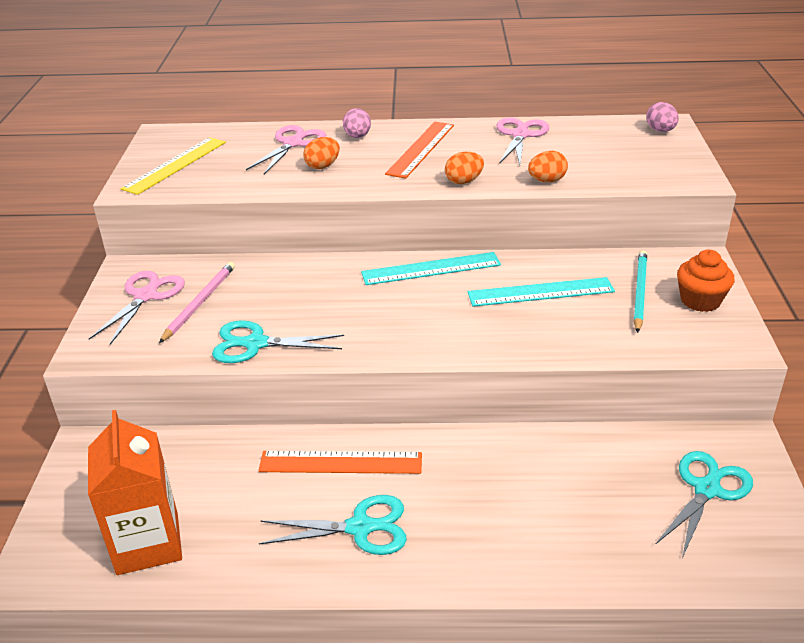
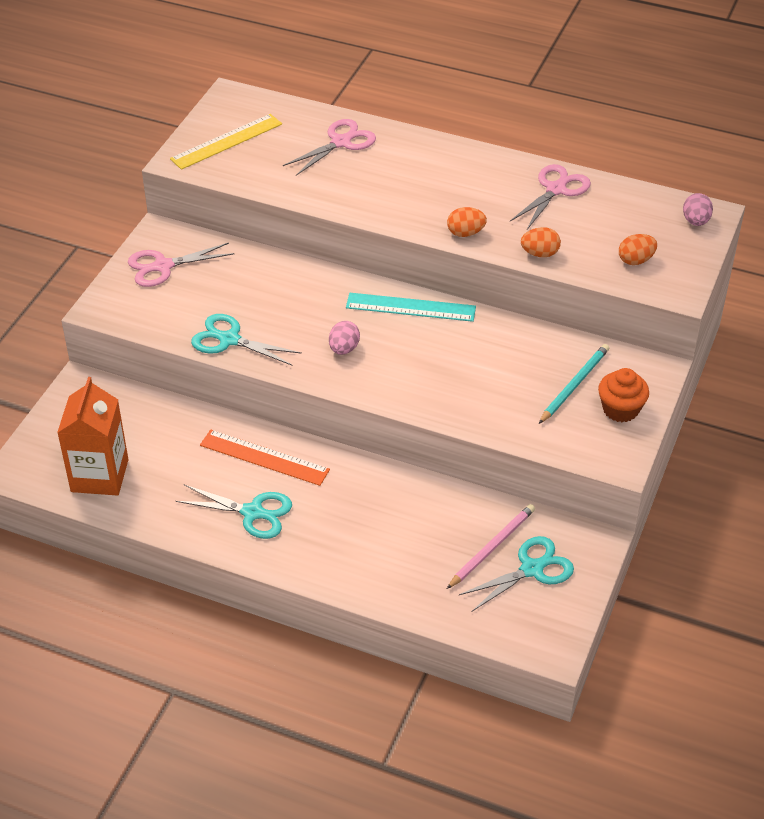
camera: 20 degrees right, 10 degrees up
(146, 296) = (163, 266): pink scissors -> pink scissors turned 150 degrees counterclockwise
(200, 303) = (203, 286): pink pencil -> pink pencil (492, 547)
(322, 166) = (352, 179): orange egg -> orange egg (635, 260)
(357, 136) = (404, 149): pink egg -> pink egg (344, 349)
(421, 149) = (452, 182): orange ruler -> none
(540, 292) = (489, 359): turquoise ruler -> none

